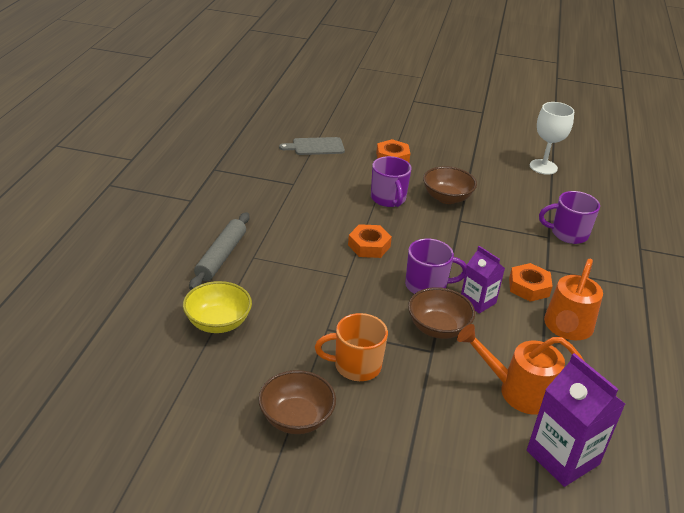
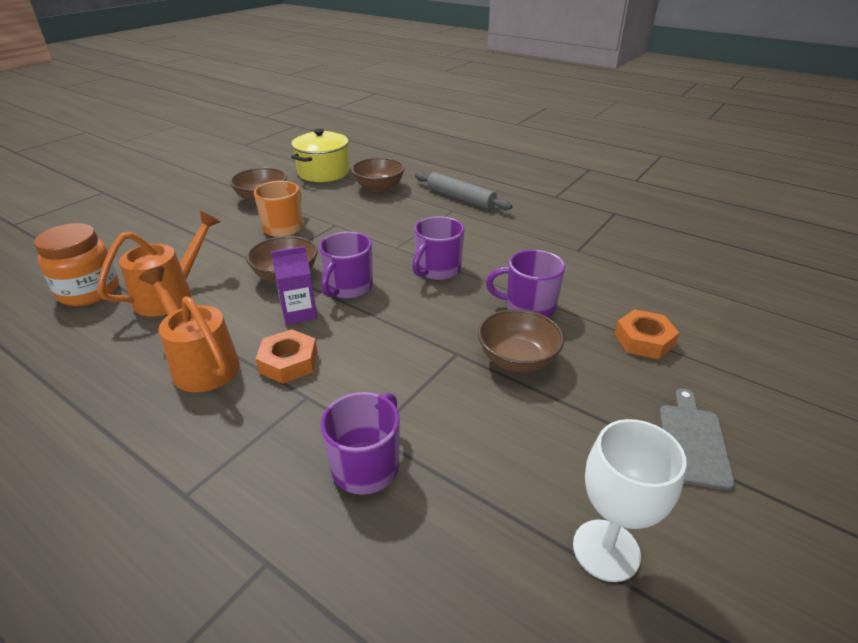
camera: 115 degrees right, 0 degrees up
(188, 389) = (323, 172): none -> yellow pot
(218, 322) = (379, 187): yellow bowl -> brown bowl
(315, 146) = (673, 281): grey cutting board -> grey cutting board (693, 441)
(369, 246) = (437, 270): orange nut -> purple mug
(562, 457) = (89, 292): purple carton -> orange jar

